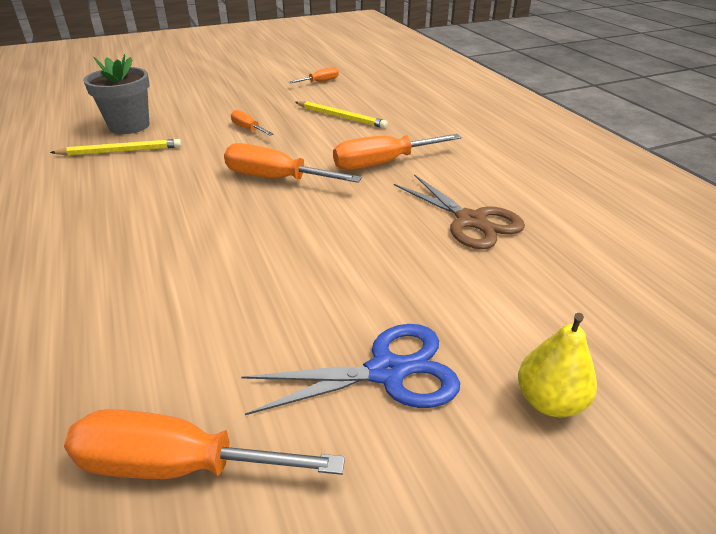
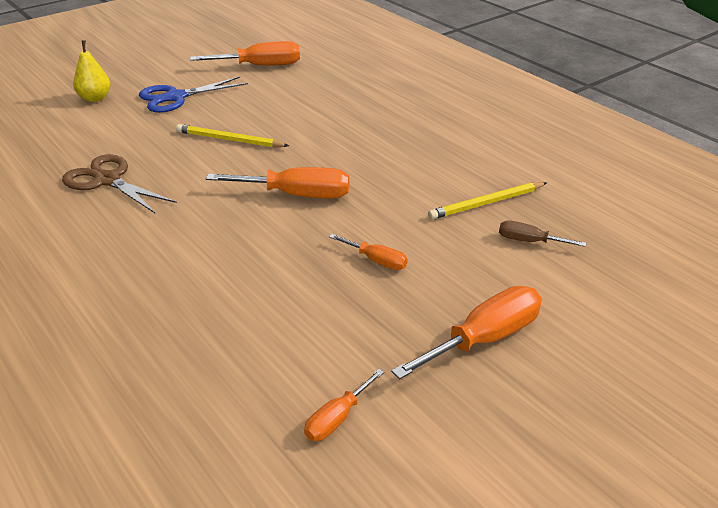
camera: 165 degrees right, 0 degrees up
(129, 126) = (529, 241): grey flower pot -> brown screwdriver
(341, 117) = (261, 308): yellow pencil -> yellow pencil (229, 140)
(382, 163) = (190, 230): orange screwdriver -> orange screwdriver (484, 339)

